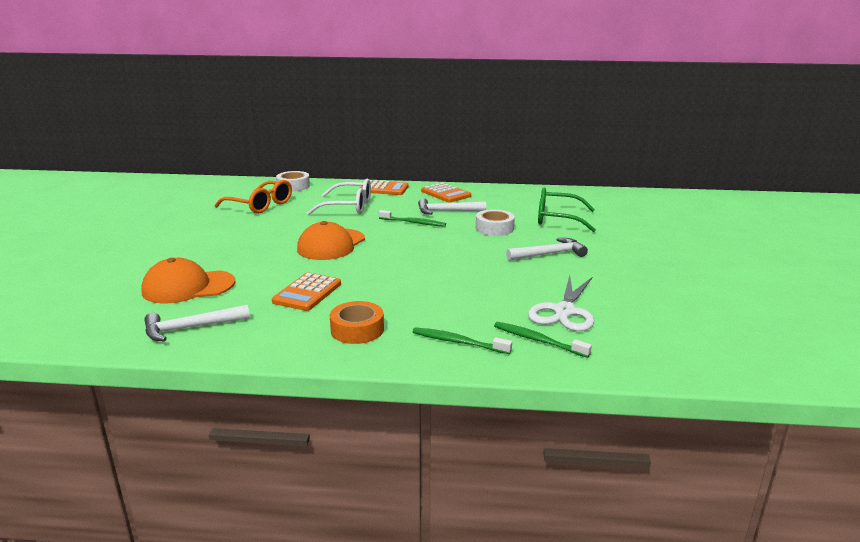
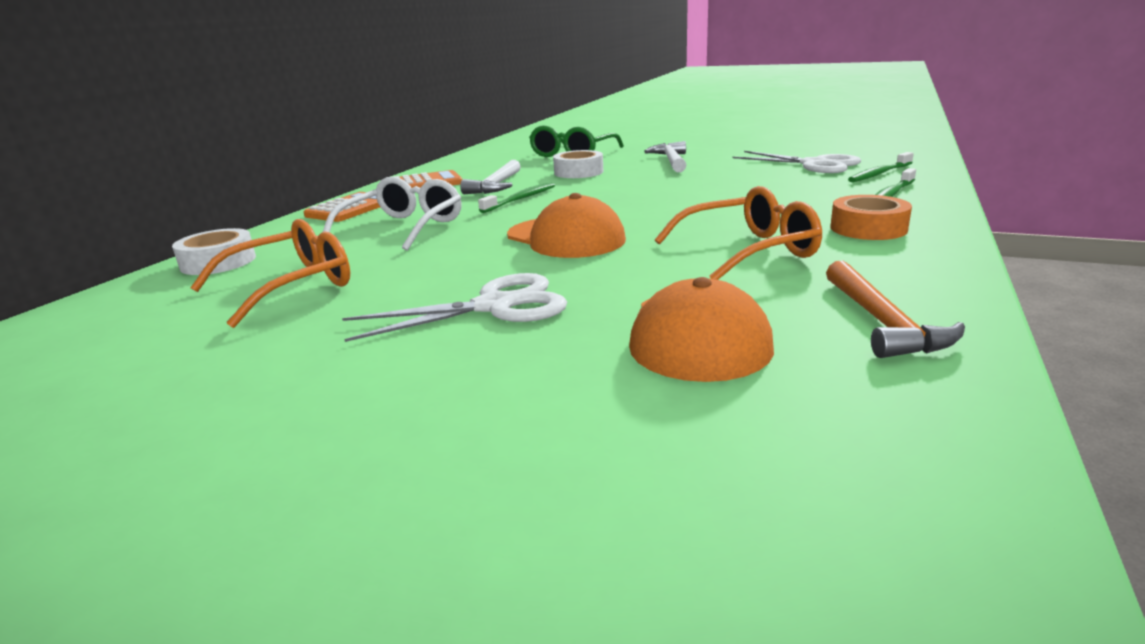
camera: 70 degrees left, 0 degrees up
(191, 328) = (882, 323): white hammer -> orange hammer
(230, 244) = (494, 306): none -> white scissors
(307, 293) = (748, 251): orange calculator -> orange glasses

